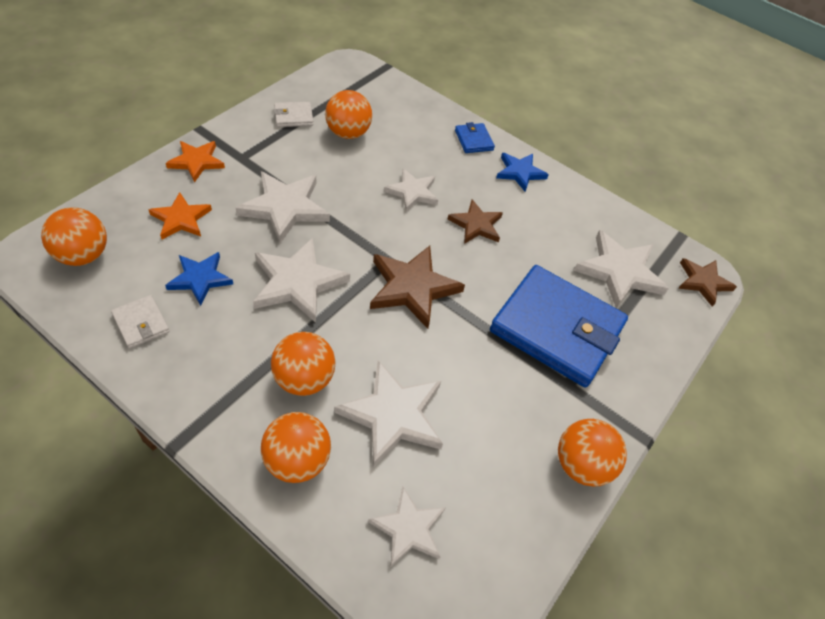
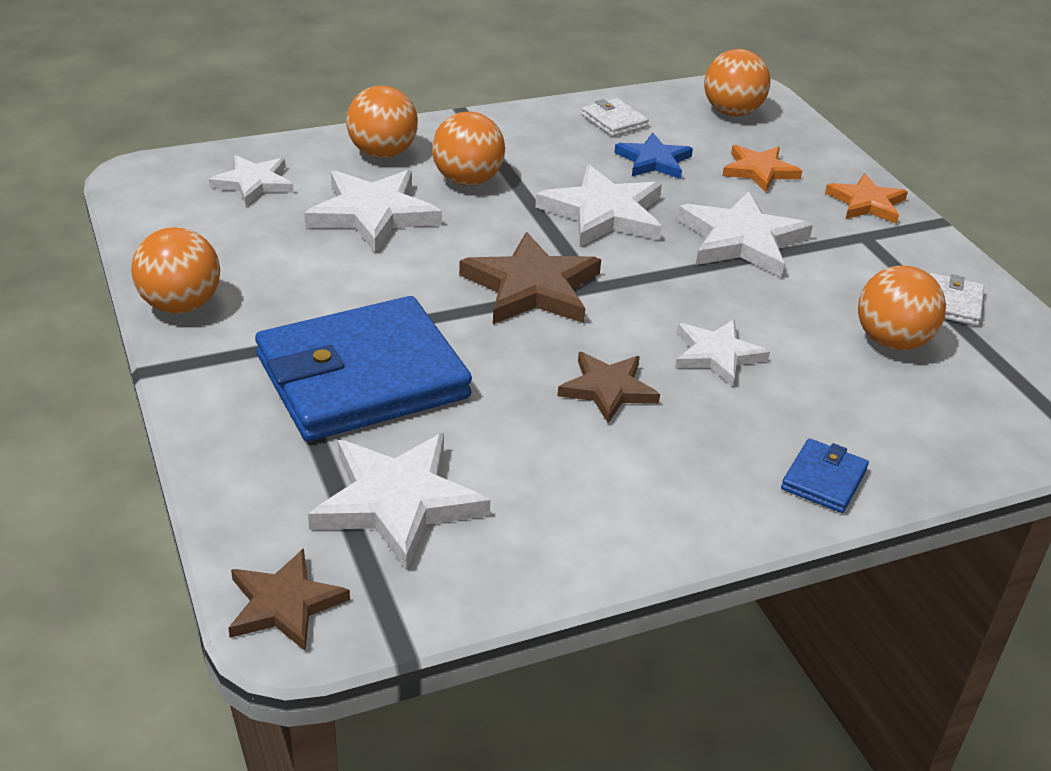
camera: 125 degrees right, 15 degrees down
(141, 323) = (614, 121): white wallet -> white wallet turned 60 degrees clockwise
(474, 140) = (824, 479): blue wallet -> blue wallet turned 75 degrees counterclockwise
(520, 173) = (704, 499): blue star -> none

